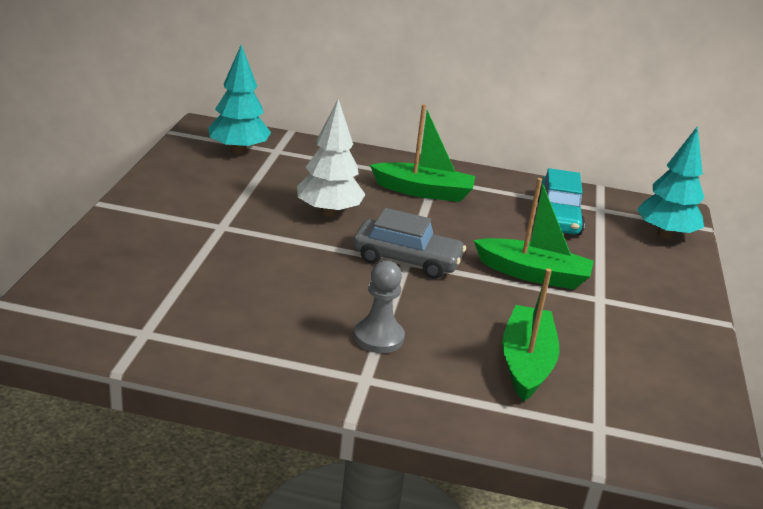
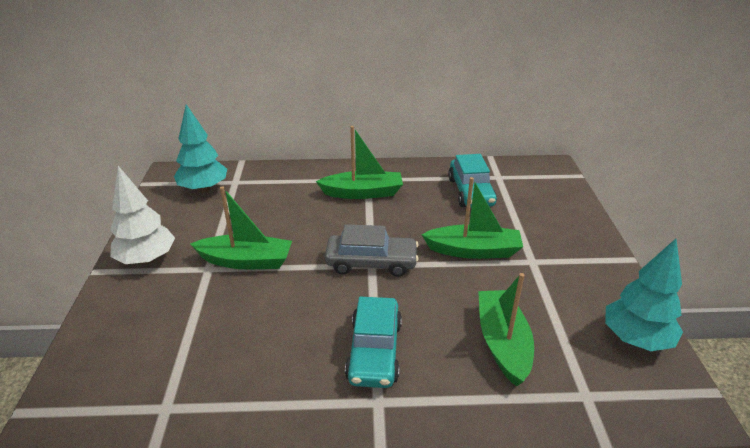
camera: 10 degrees left, 5 degrees up
(265, 228) = (246, 261): none -> green boat
(328, 212) = (294, 231): white tree -> white tree (147, 259)
(378, 337) = (374, 351): grey pawn -> turquoise car
(665, 234) = (553, 188): turquoise tree -> turquoise tree (635, 339)

